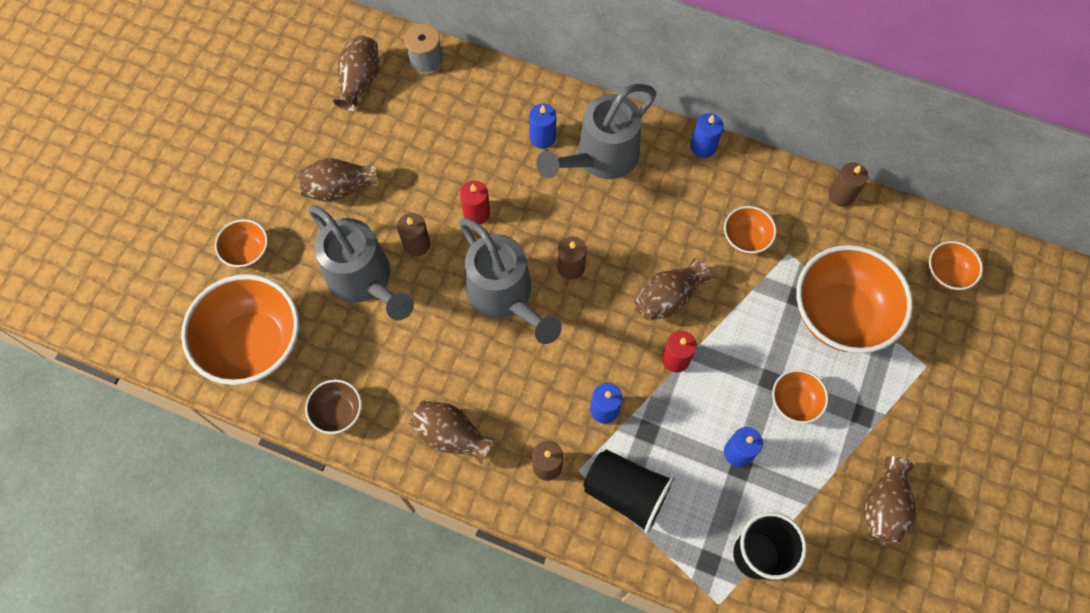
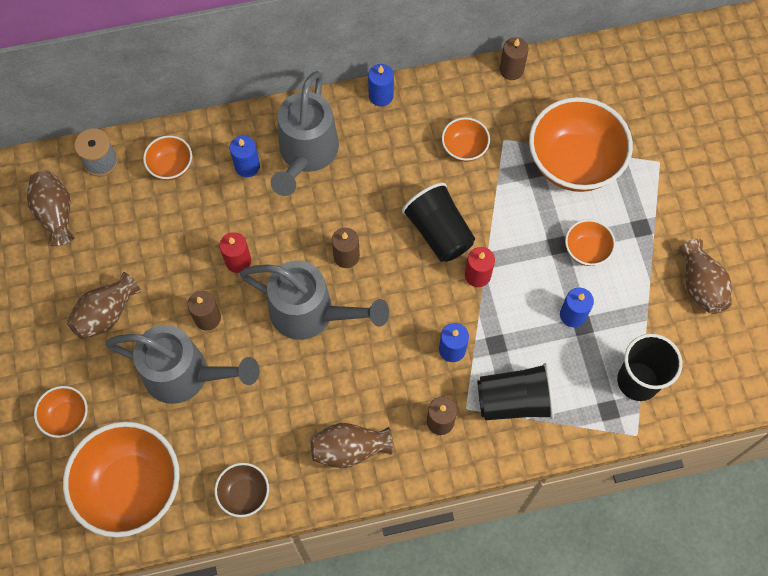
camera: 35 degrees left, 0 degrees up
(668, 298) = (439, 232): brown vase -> black cup
(947, 274) = (627, 83): orange bowl -> orange bowl (171, 166)

